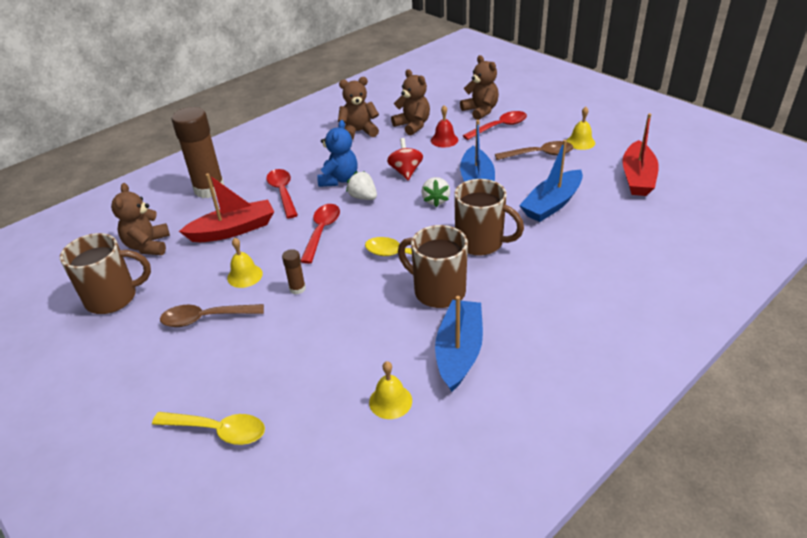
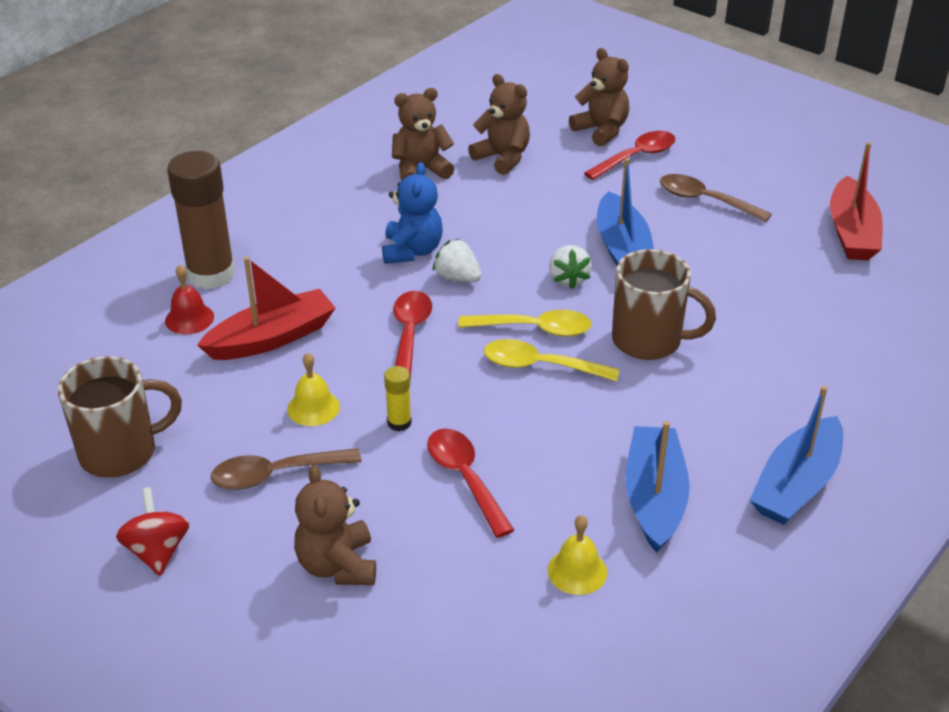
camera: 10 degrees left, 0 degrees up
(148, 246) = (145, 369): brown teddy bear -> brown teddy bear (337, 565)
(218, 430) = (348, 628): yellow spoon -> yellow spoon (534, 329)
(283, 192) = (330, 275): red spoon -> red spoon (465, 478)
(297, 288) = (399, 423): brown glue stick -> yellow glue stick
(405, 172) = (511, 235): red spinning top -> red spinning top (157, 551)
(438, 291) = (604, 415): brown mug -> none
(444, 140) = (557, 181): red bell -> red bell (189, 318)
(539, 154) = (705, 200): brown spoon -> brown spoon turned 135 degrees counterclockwise
(552, 204) = (738, 278): blue boat -> blue boat (796, 485)
(580, 142) = (761, 179): yellow bell -> none

